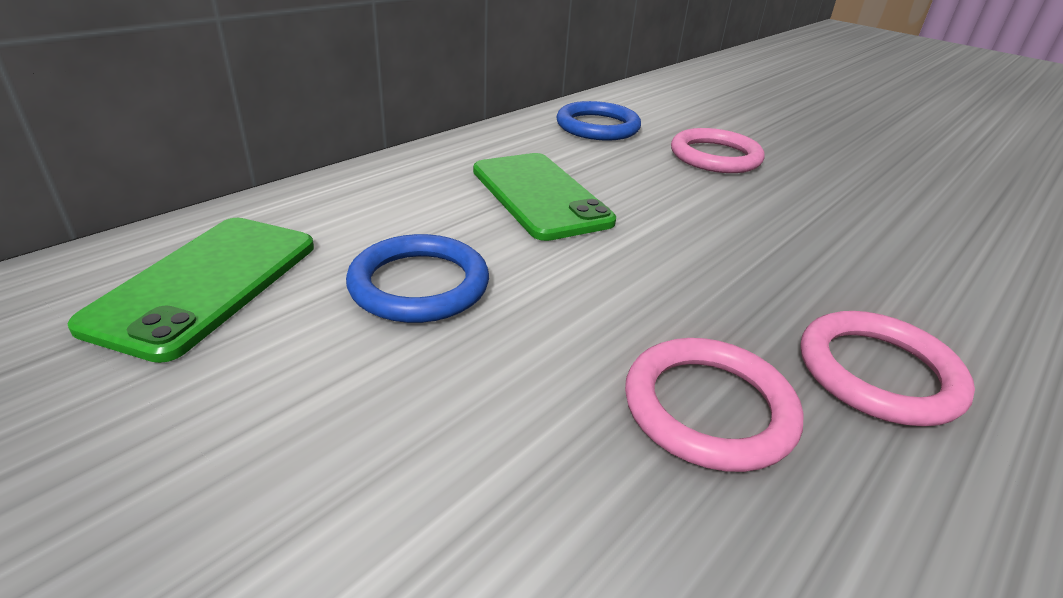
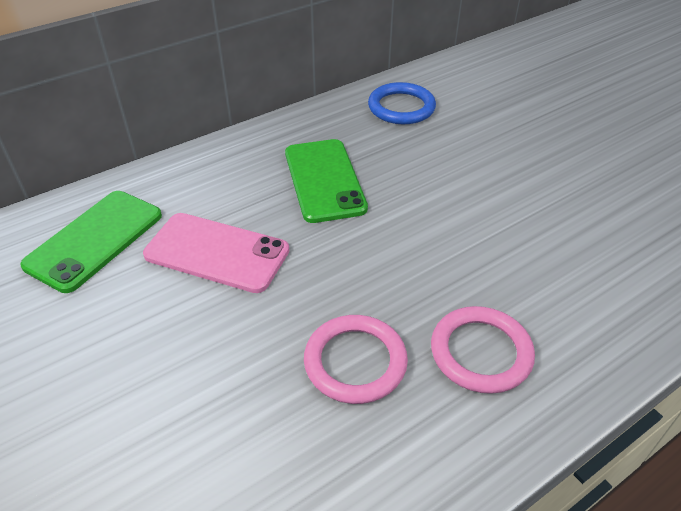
camera: 15 degrees right, 10 degrees up
(419, 285) = (217, 253): blue ring -> pink phone
(715, 156) = (482, 146): pink ring -> none

